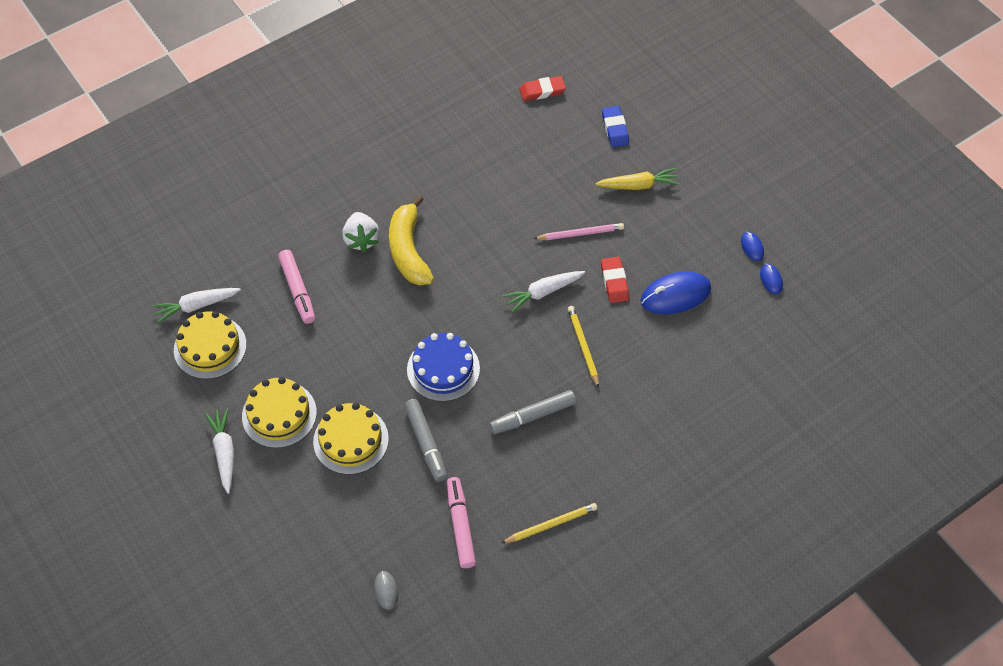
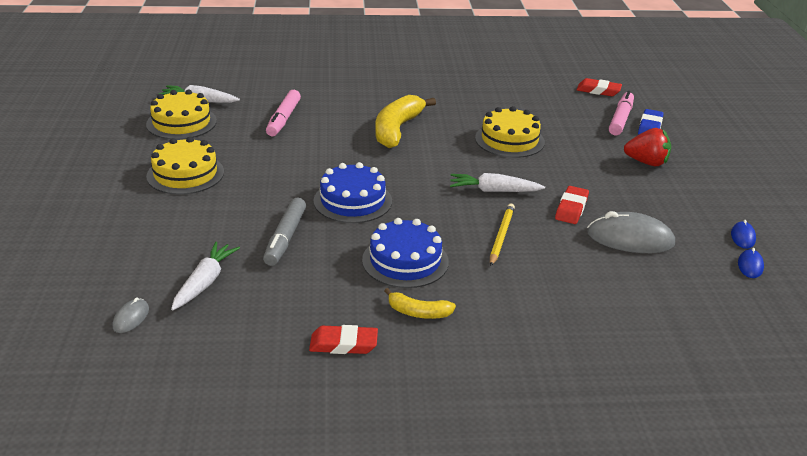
camera: 30 degrees right, 25 degrees down
(224, 452) = (116, 177): white carrot -> white carrot (205, 282)
(351, 440) = (223, 210): yellow cake -> yellow cake (509, 140)
(361, 239) = (364, 112): white strawberry -> none
(460, 525) = (253, 304): pink marker -> pink marker (620, 119)
(533, 416) = (405, 261): grey marker -> blue cake
(551, 524) = (343, 344): yellow pencil -> red eraser
(578, 464) = (418, 312): none -> yellow banana
(580, 234) = (563, 170): pink pencil -> none
(638, 185) = (646, 162): yellow carrot -> red strawberry
(675, 295) = (630, 238): blue mouse -> grey mouse

